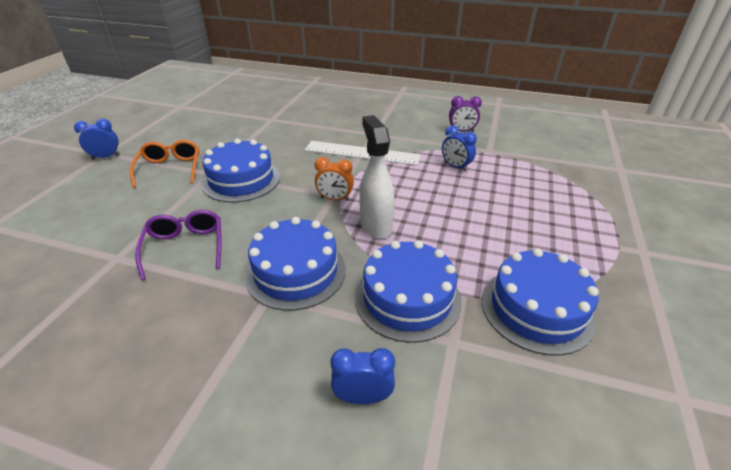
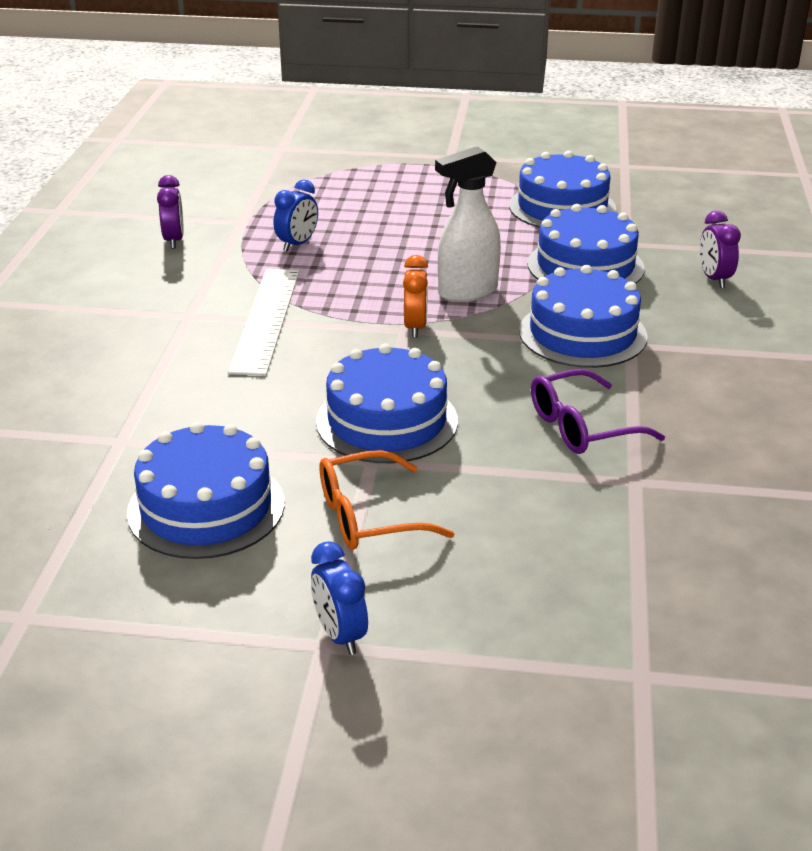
camera: 100 degrees left, 5 degrees down
(210, 134) = (206, 507): none -> blue cake
(363, 397) = (714, 279): blue clock -> purple clock

